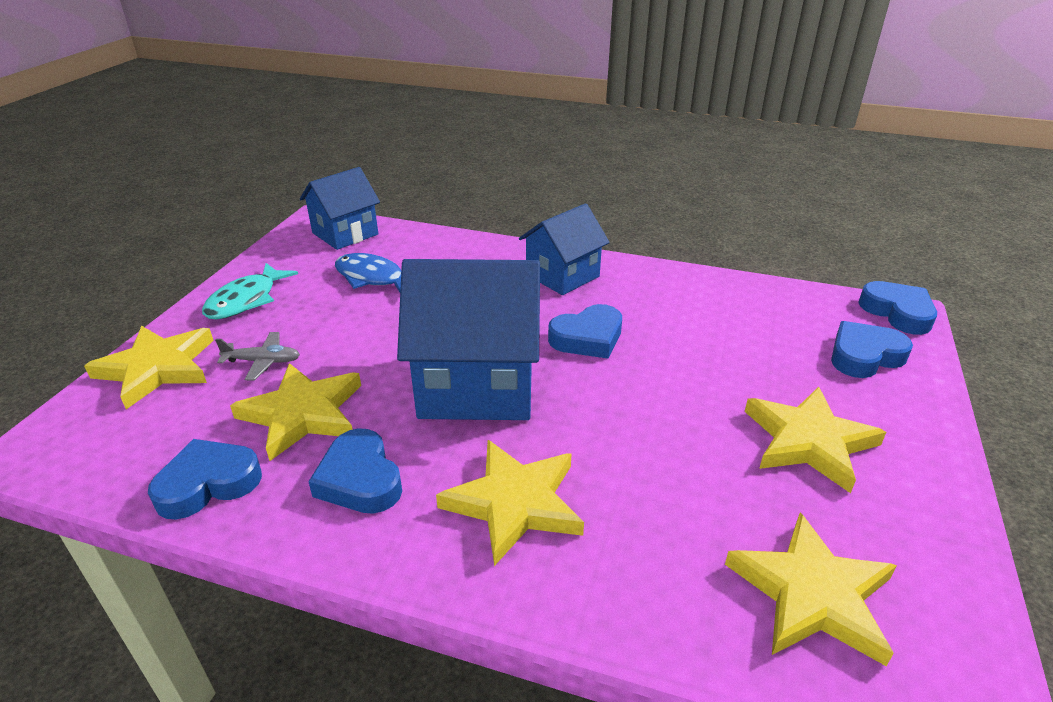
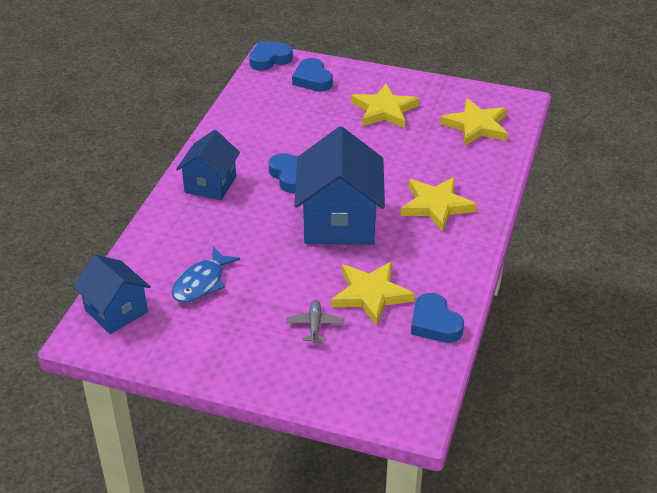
camera: 90 degrees left, 5 degrees up
(157, 368) = (322, 382): yellow star -> none
(246, 300) = (229, 354): turquoise fish -> none
(360, 479) = (425, 262): blue heart -> none
(562, 276) = (210, 184): blue house -> blue house turned 60 degrees clockwise

